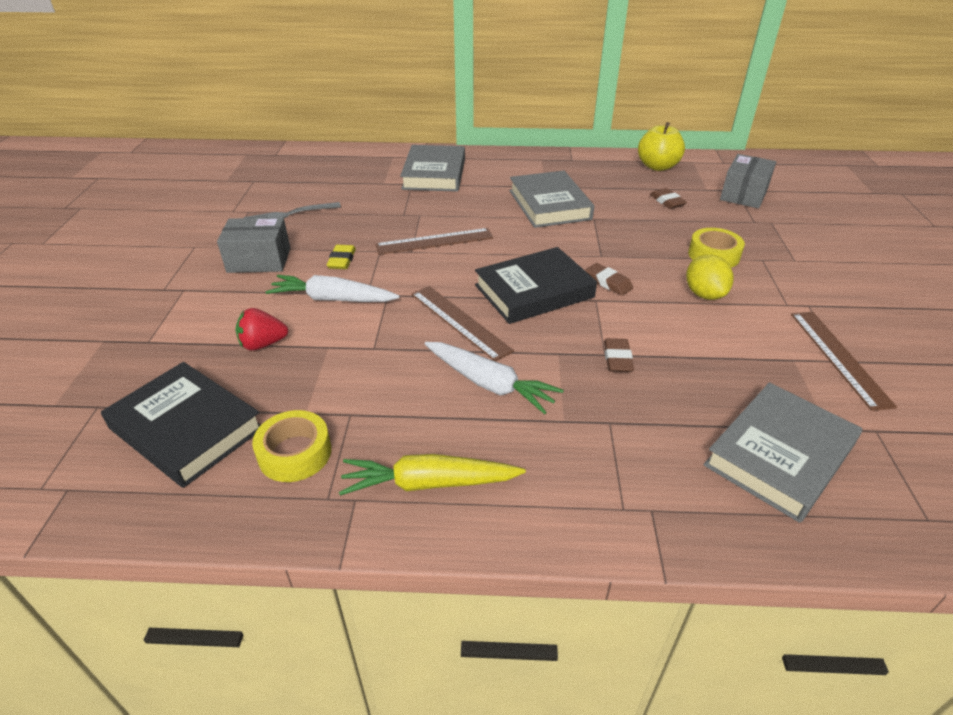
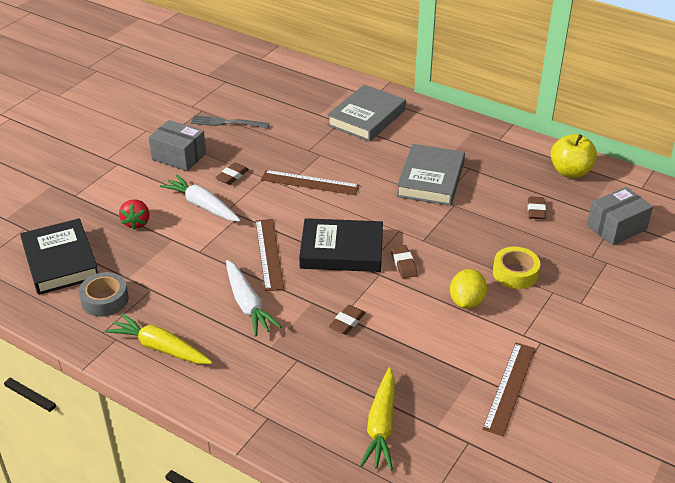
camera: 30 degrees right, 0 degrees up
(263, 344) = (136, 223): red strawberry -> red strawberry turned 105 degrees counterclockwise
(295, 453) = (105, 300): yellow tape -> grey tape
(342, 260) = (232, 176): yellow eraser -> brown eraser
(779, 455) = (381, 425): grey book -> yellow carrot

